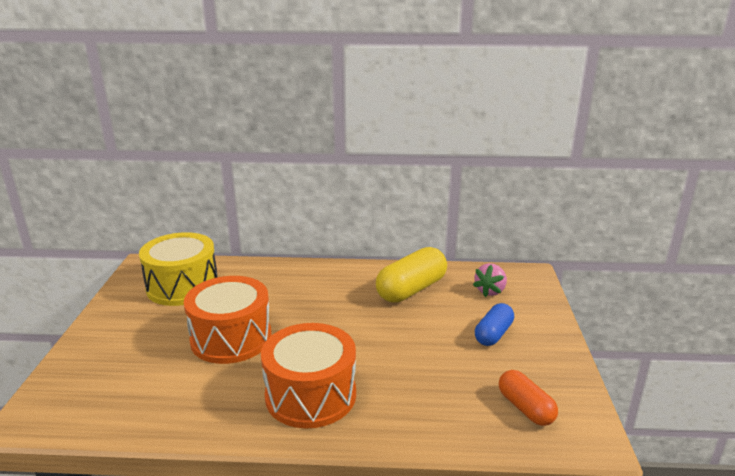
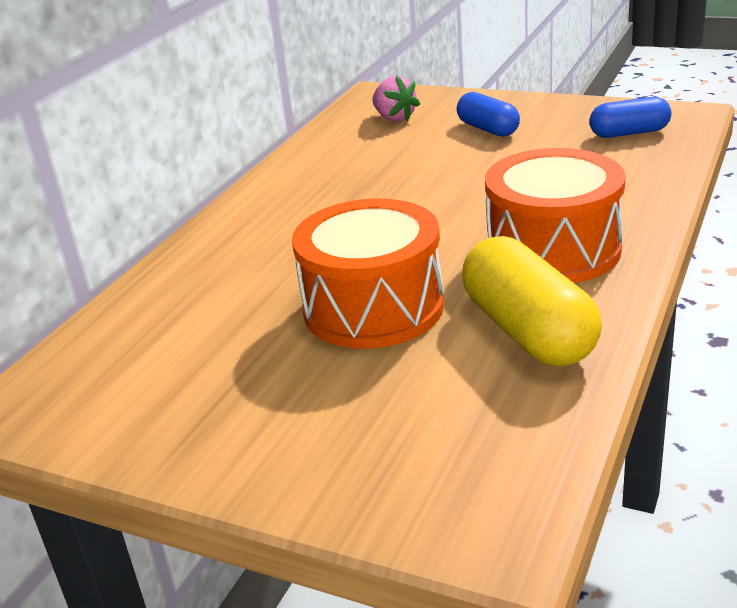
camera: 65 degrees left, 5 degrees up
(182, 286) = (154, 358): yellow drum -> none
(411, 289) = (350, 162): yellow capsule -> yellow capsule (528, 331)
(525, 408) = (629, 133): orange capsule -> blue capsule

